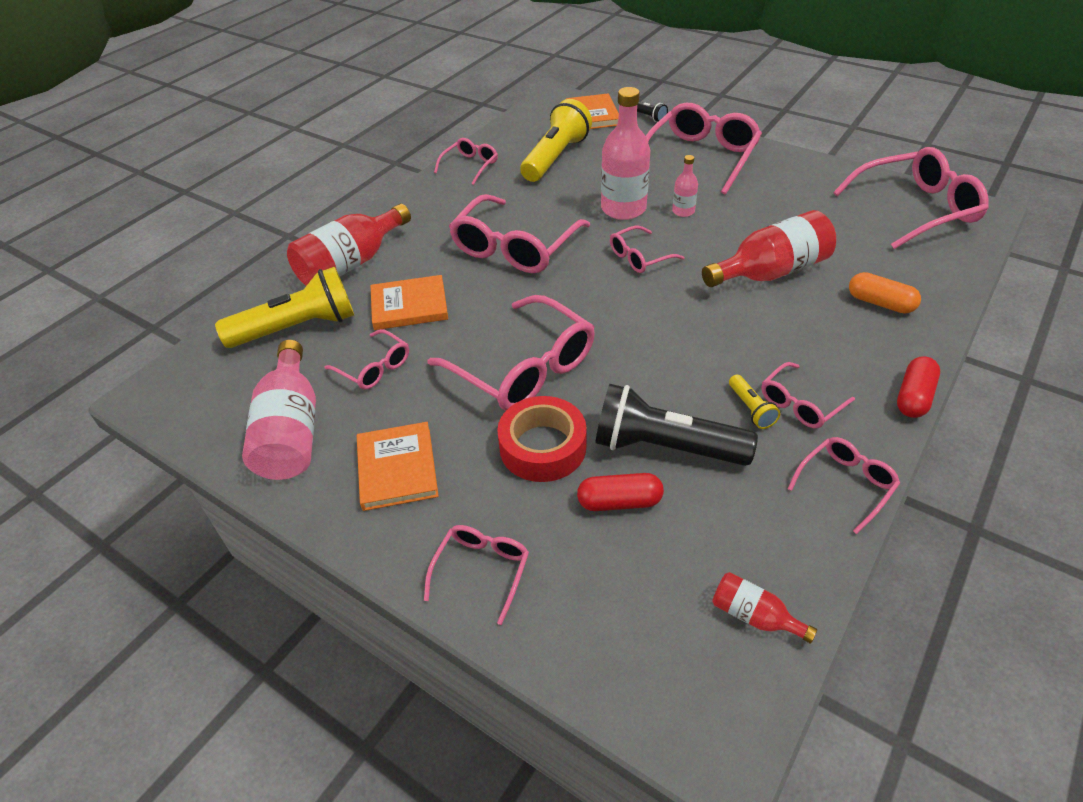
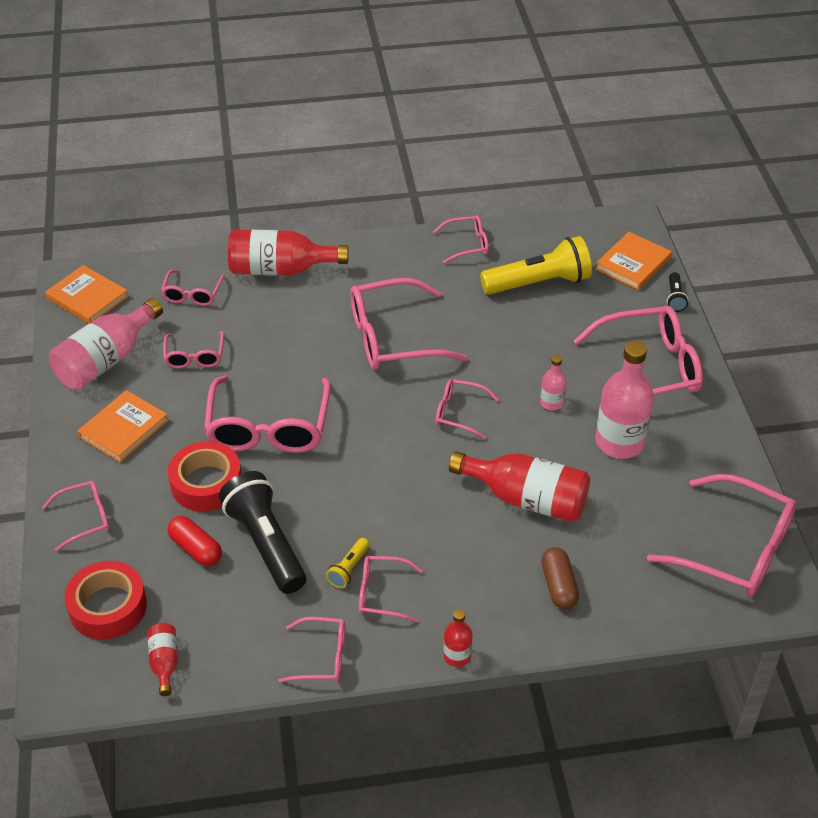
camera: 45 degrees right, 0 degrees up
(298, 328) = (192, 294): yellow flashlight -> pink glasses
(409, 306) = (269, 329): orange book -> orange book (87, 297)
(623, 209) = (513, 366): pink bottle -> pink bottle (619, 442)
(629, 623) = (108, 607): none -> red tape
(880, 303) = (558, 586): orange capsule -> brown capsule
(913, 397) = (457, 656): red capsule -> red bottle

